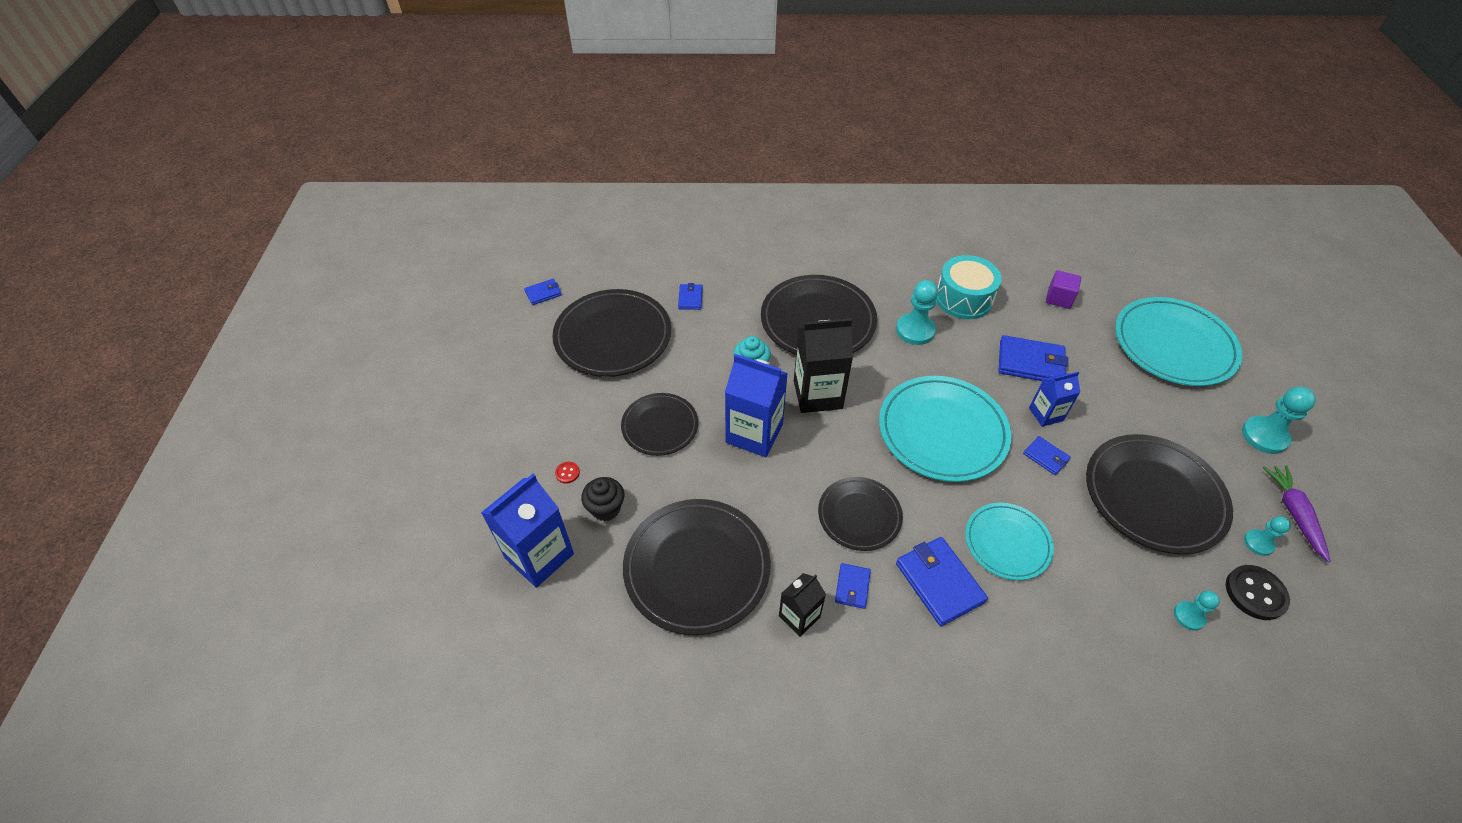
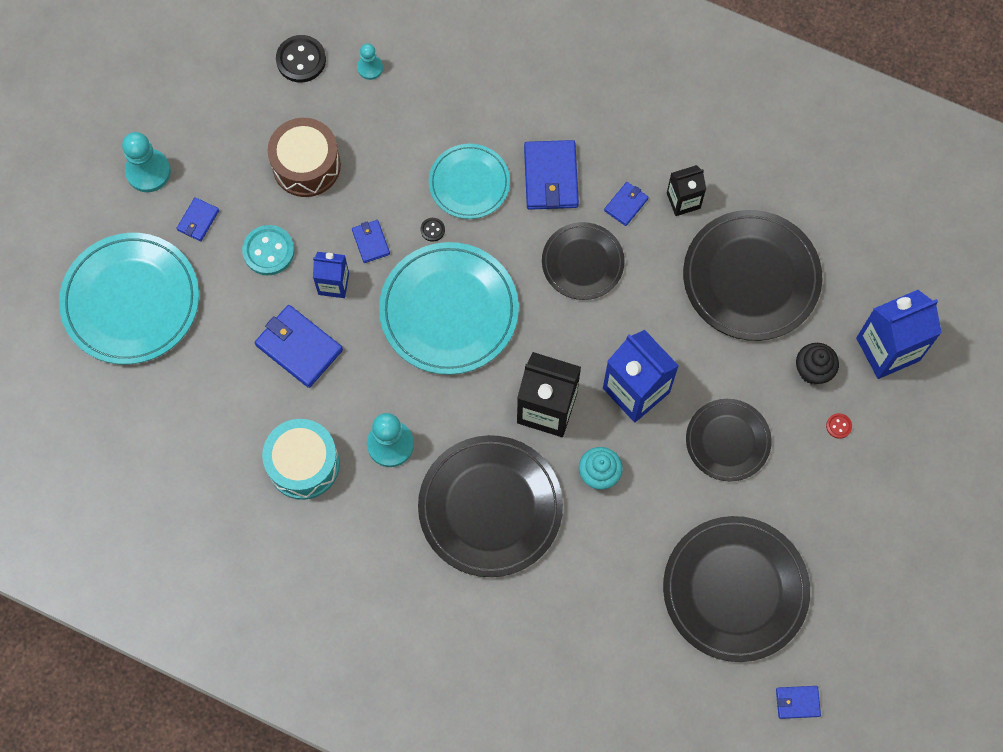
camera: 155 degrees left, 20 degrees up
(690, 298) = (621, 611): blue wallet -> blue wallet (198, 220)
(1005, 488) = (432, 230): none -> black button
(1059, 298) = (195, 415): purple cube -> none
(1115, 417) = (268, 251): none -> turquoise button
(1153, 496) = (306, 165): black plate -> brown drum
(1258, 543) = (257, 91): turquoise pawn -> none
(1294, 514) = (201, 99): purple carrot -> none

